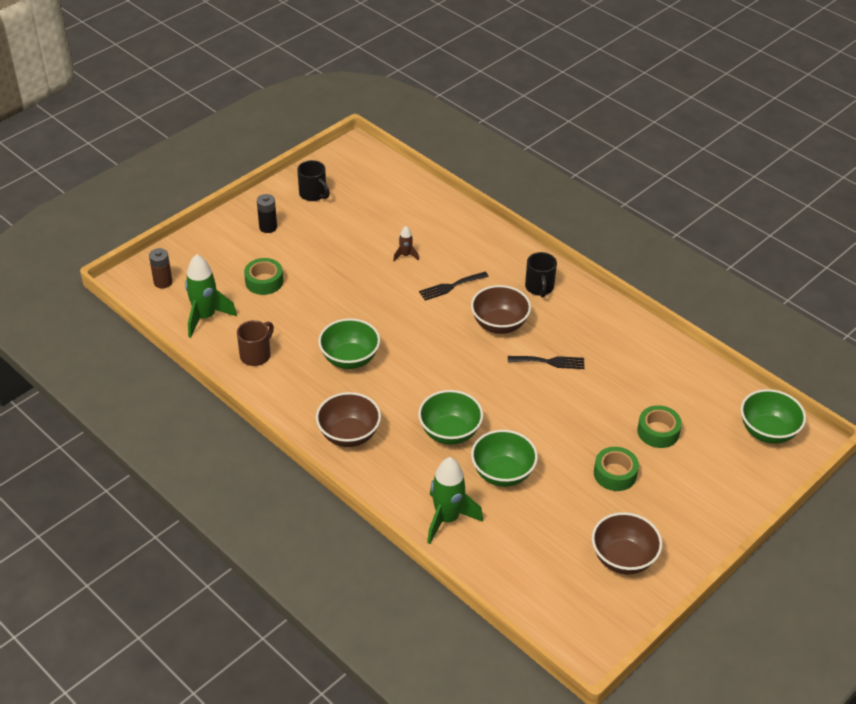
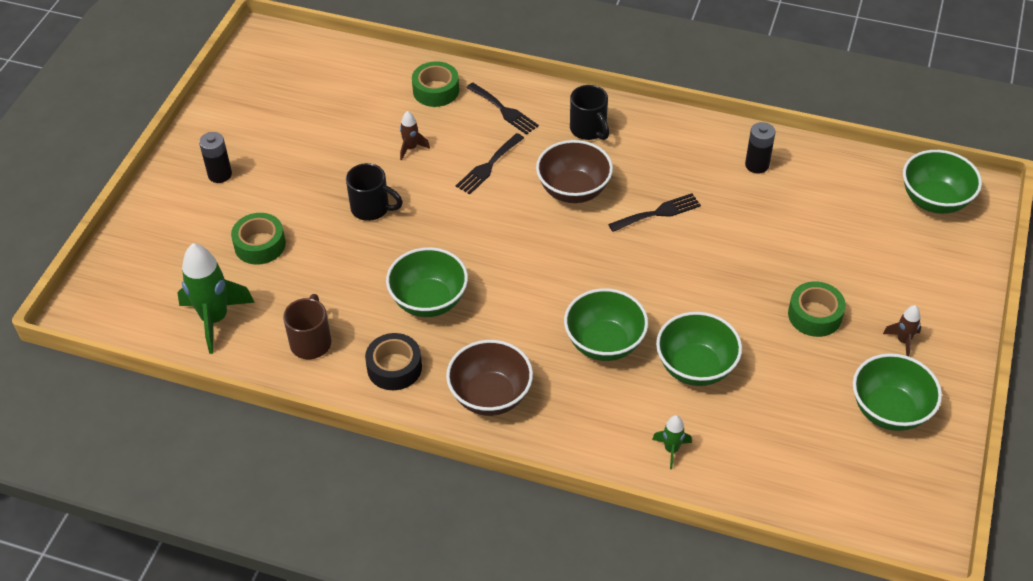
camera: 25 degrees left, 5 degrees up
(163, 282) = (129, 295): brown battery -> none
(298, 392) = (394, 367): none -> black tape
(313, 194) = (250, 113): black mug -> black mug (372, 208)
(447, 519) = (671, 450): green rocket -> green rocket, size x0.49
(488, 253) = (504, 110): none -> black fork
(623, 558) = (889, 410): brown bowl -> green bowl
(647, 356) = (757, 165): none -> black battery
(658, 432) = (826, 247): green tape -> green tape (436, 90)
(669, 517) = (903, 341): none -> brown rocket

